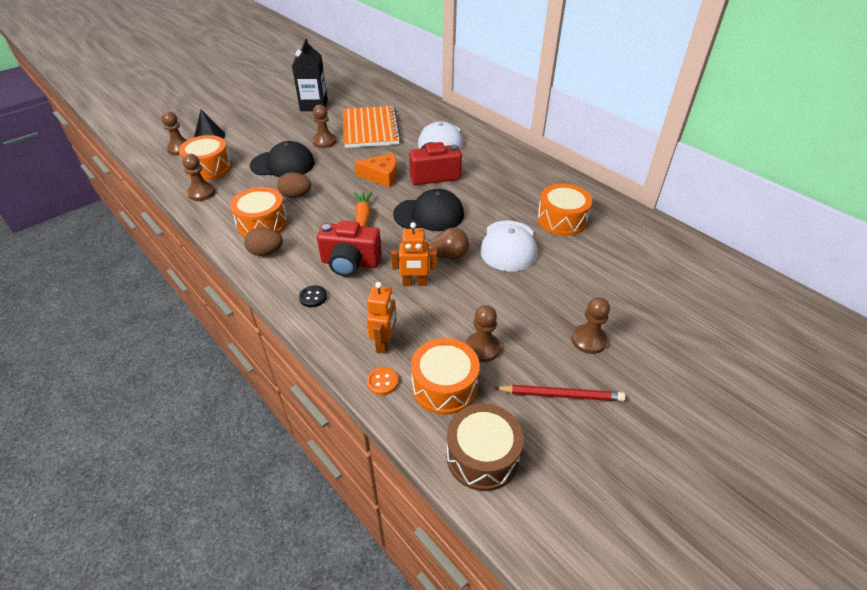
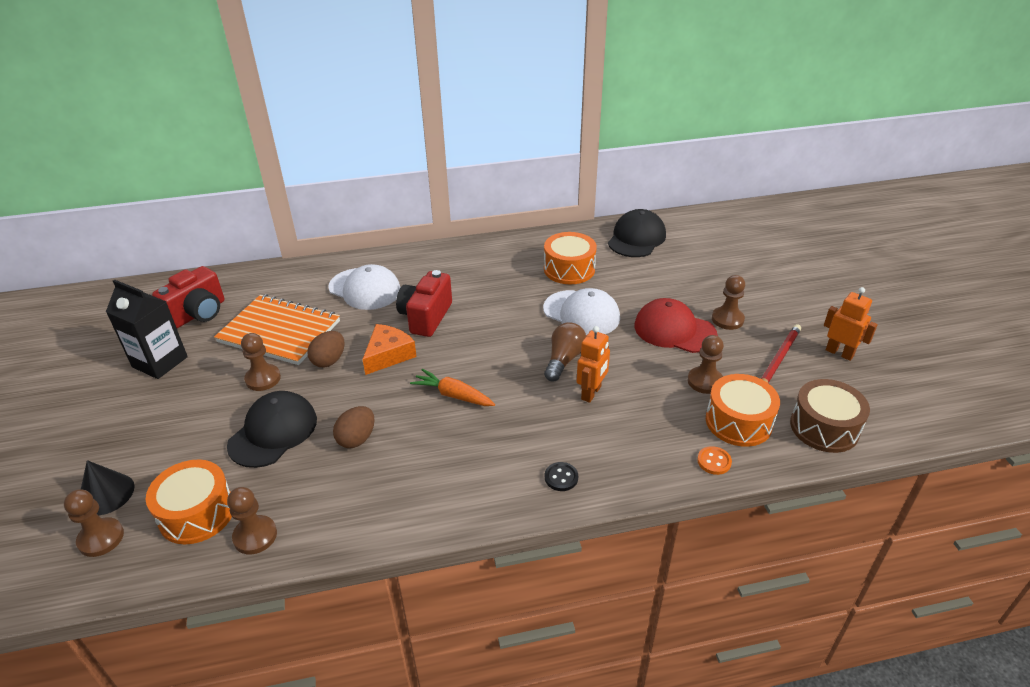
camera: 60 degrees left, 5 degrees down
(262, 223) = (387, 487): orange drum -> none
(266, 252) = (449, 498): brown egg -> brown egg (329, 360)
(350, 263) = (525, 430): red camera -> red camera (198, 313)
(384, 343) = (663, 443): orange robot -> orange robot (839, 353)
(429, 214) = (491, 345): black cap -> black cap (636, 238)
(537, 308) = (674, 330): none -> red cap

